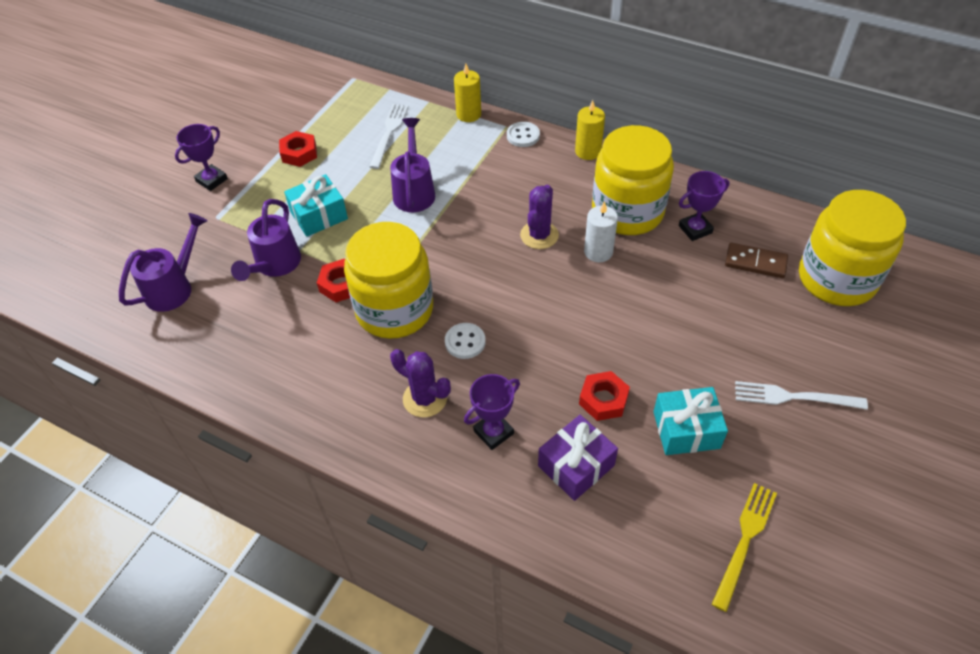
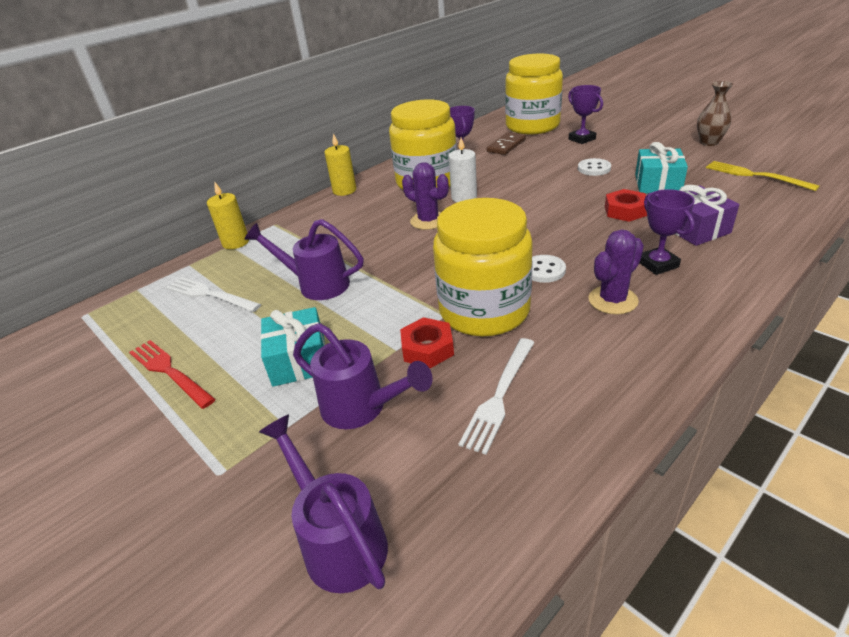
camera: 70 degrees left, 15 degrees down
(212, 180) = (131, 476): purple trophy -> purple trophy (582, 139)
(299, 153) = (169, 371): red nut -> red fork
(523, 136) = (295, 217): white button -> white button (594, 168)
(794, 397) = (630, 148): white fork -> white fork (499, 396)
(850, 492) = (709, 142): none -> brown vase

